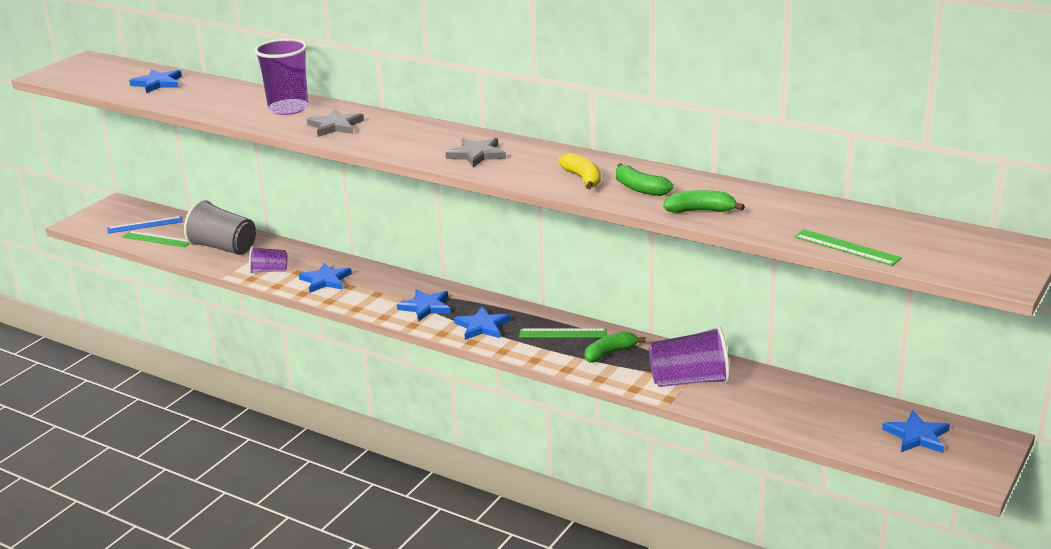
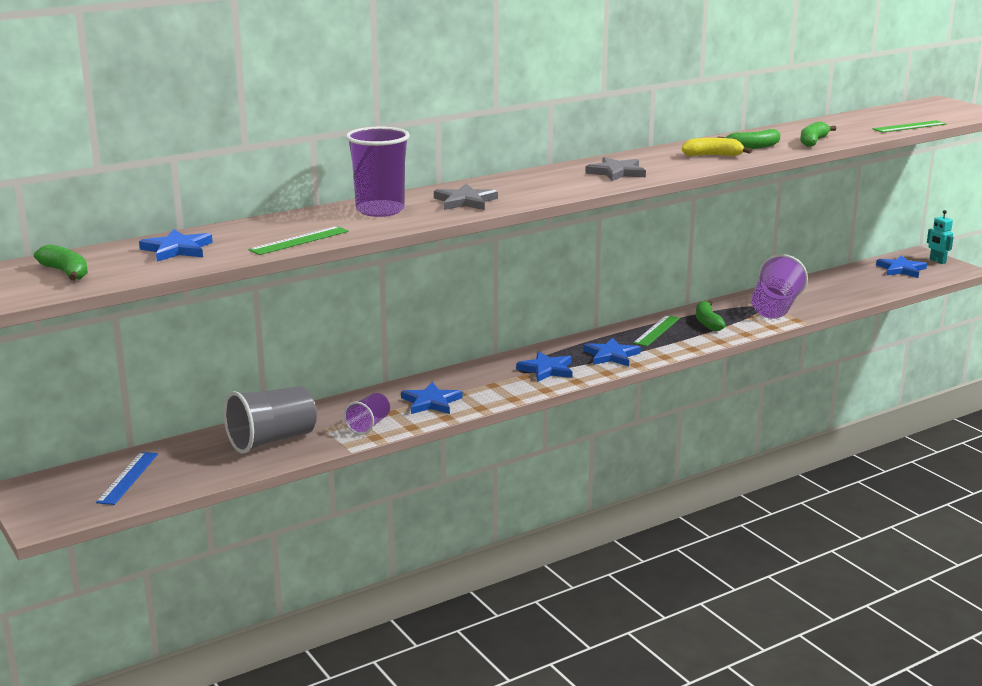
camera: 65 degrees left, 5 degrees down
(96, 73) = (66, 272): none -> green banana
(156, 239) = (185, 475): green ruler -> green ruler (299, 241)
(984, 457) = (937, 261): none -> turquoise robot

